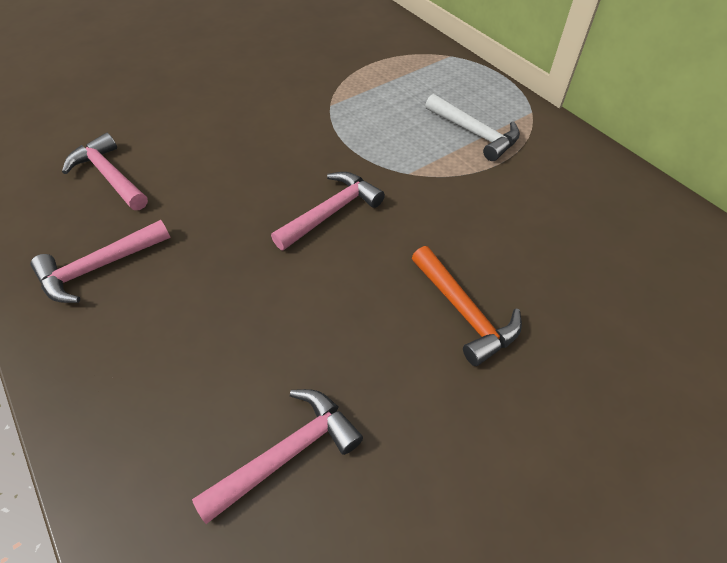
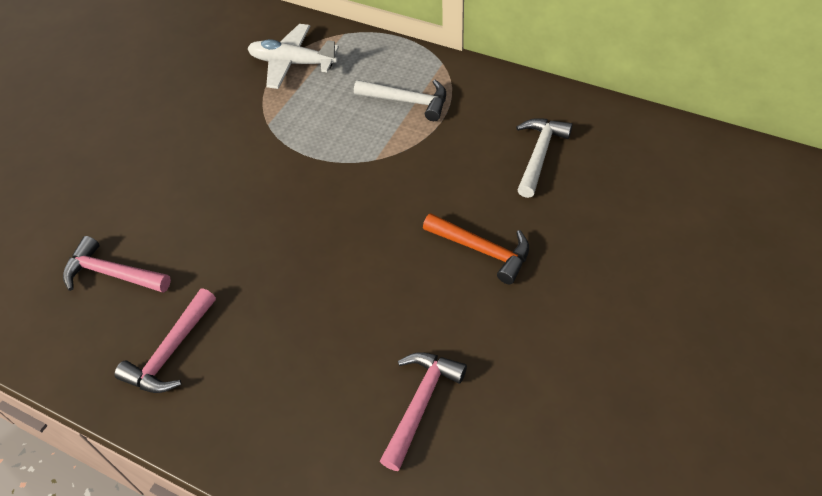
camera: 25 degrees left, 0 degrees up
(332, 212) = (334, 219): pink hammer -> none
(387, 64) = (292, 63): none -> white plane
(589, 238) = (539, 154): none -> white hammer

